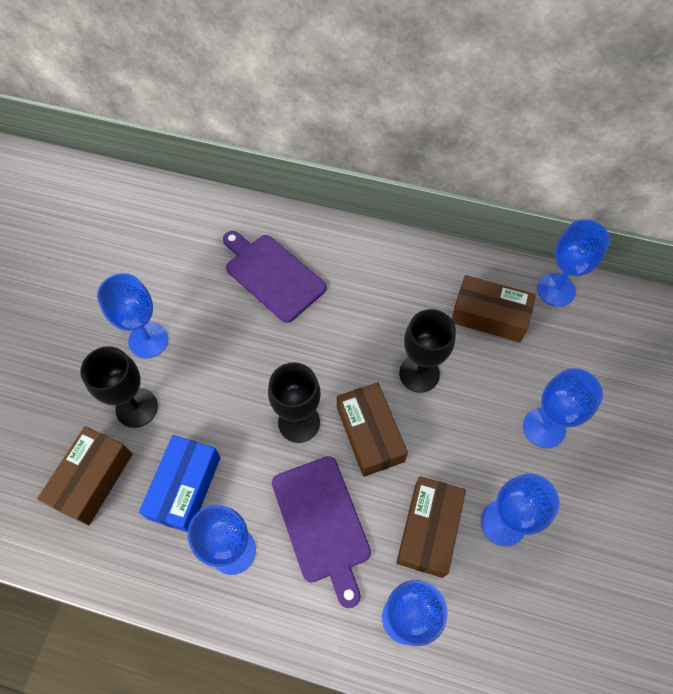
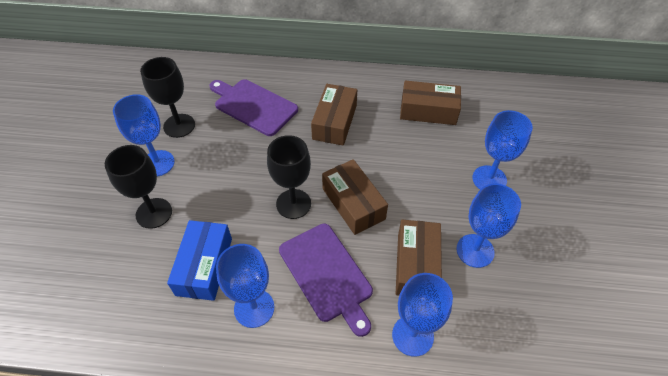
camera: 10 degrees left, 10 degrees down
(92, 479) = (121, 273): brown box -> brown box (334, 122)
(419, 373) = (383, 156): black goblet -> black goblet (179, 126)
(556, 290) = (474, 88): blue goblet -> none

